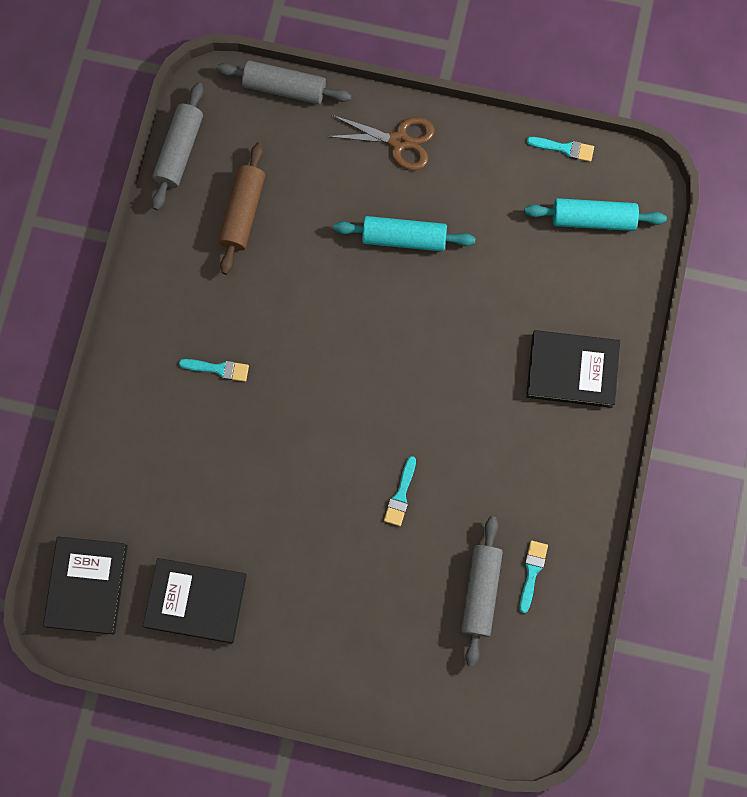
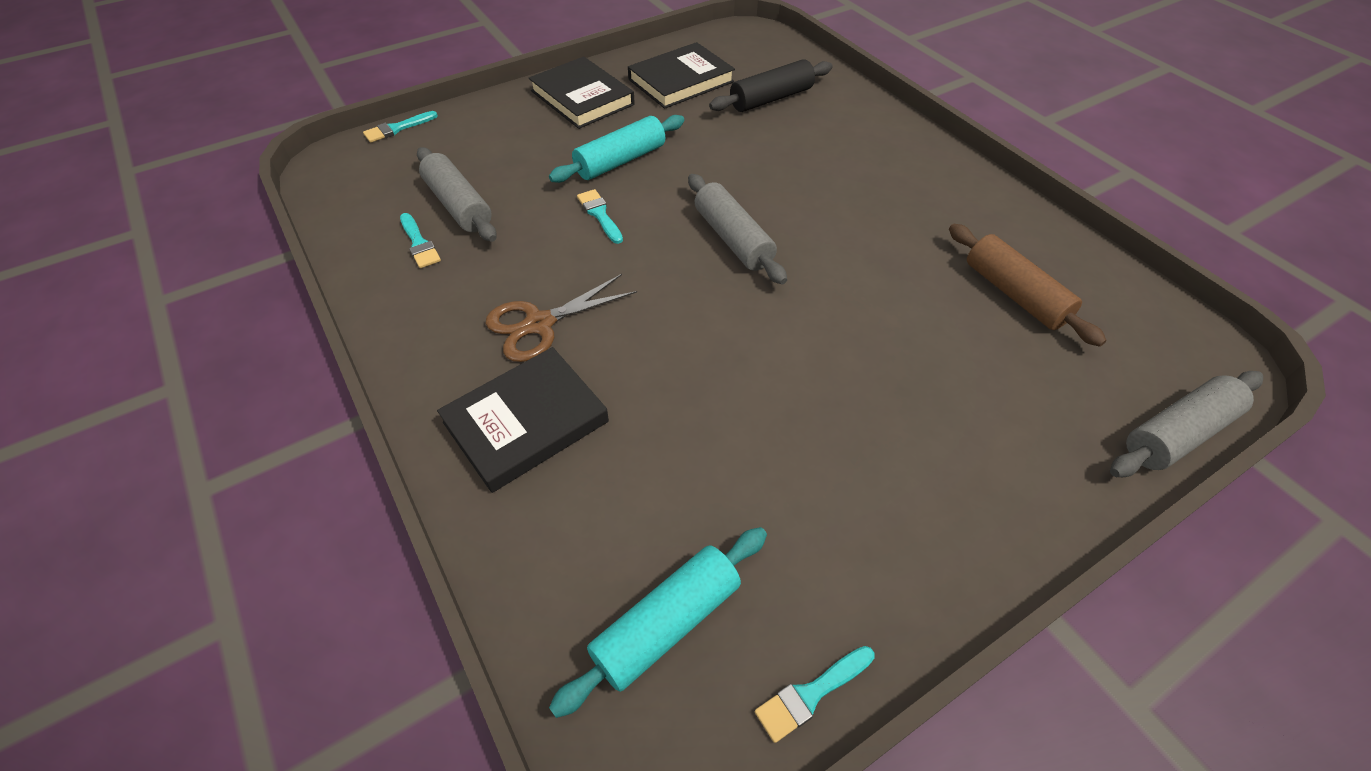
camera: 135 degrees right, 25 degrees down
(87, 585) = (760, 49): black book -> black book (582, 98)
(158, 510) = (771, 99): none -> black rolling pin
(180, 151) = (1140, 294): grey rolling pin -> grey rolling pin (733, 239)
(218, 369) = (854, 186): turquoise brush -> turquoise brush (397, 128)
(399, 141) = (999, 492): brown scissors -> brown scissors (539, 324)
(404, 238) = (853, 397): turquoise rolling pin -> turquoise rolling pin (620, 161)

